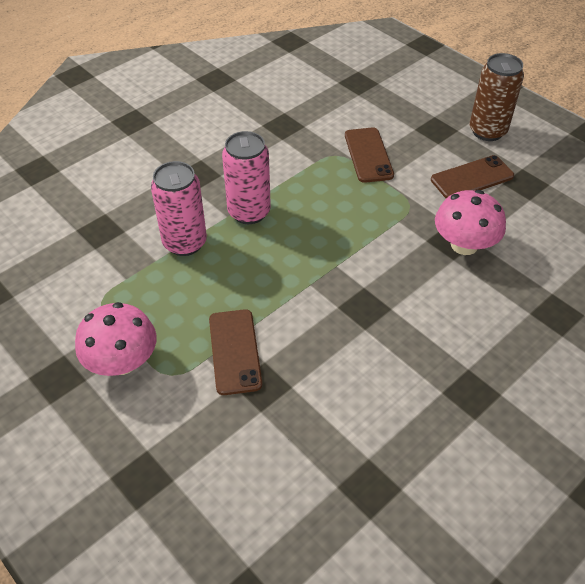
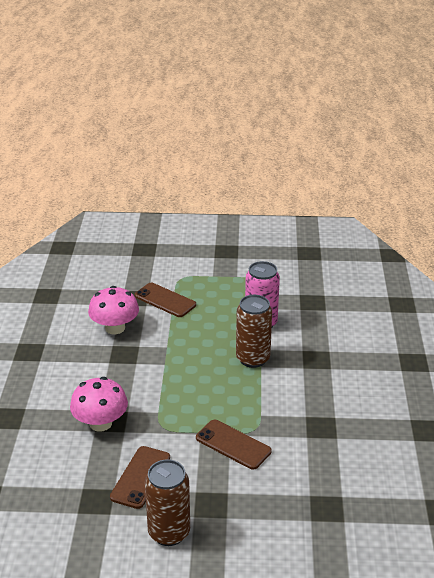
camera: 135 degrees right, 15 degrees down
(122, 362) = (209, 269): pink mushroom -> pink mushroom (115, 328)
(249, 212) = (253, 359): pink can -> brown can

